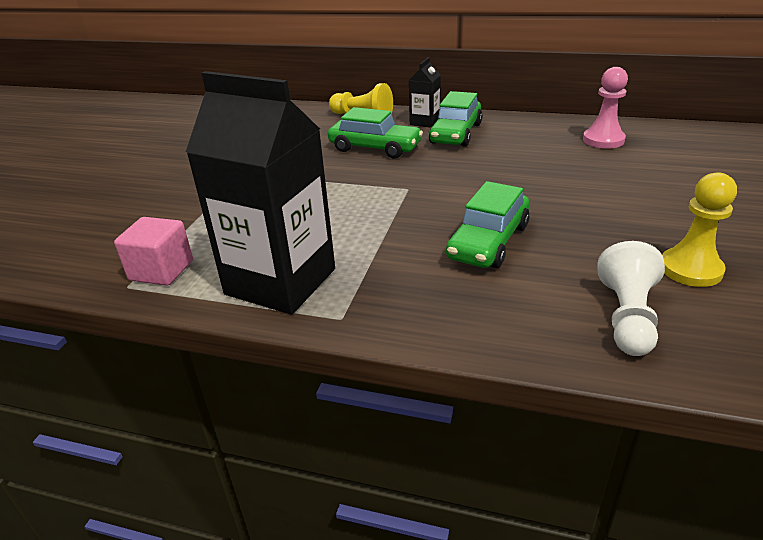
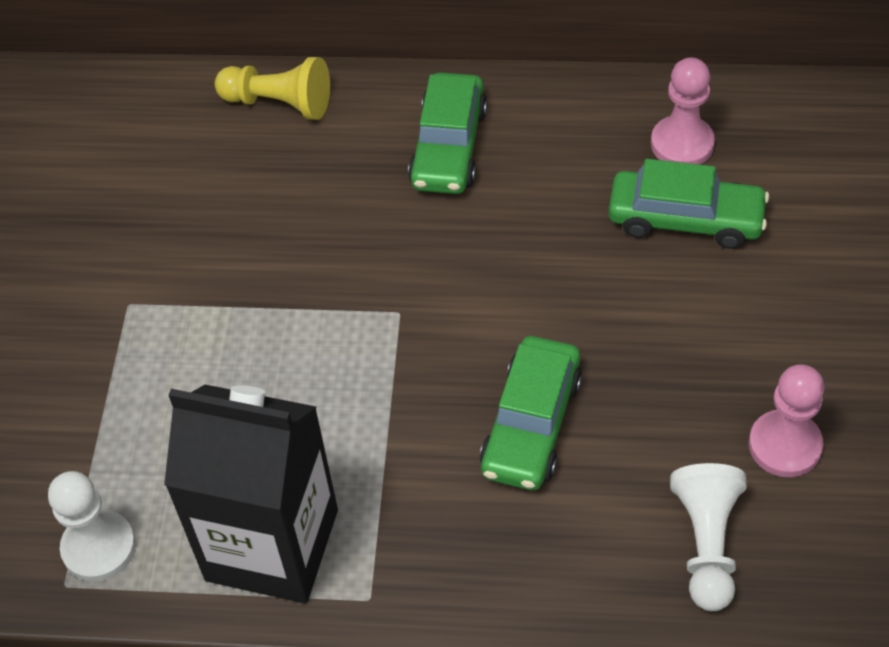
camera: 10 degrees left, 20 degrees up
(161, 270) = (99, 547): pink cube -> white pawn
(375, 148) = (324, 205): green car -> green car (685, 219)
(425, 122) = (391, 113): black carton -> none
(690, 269) = (785, 445): yellow pawn -> pink pawn

